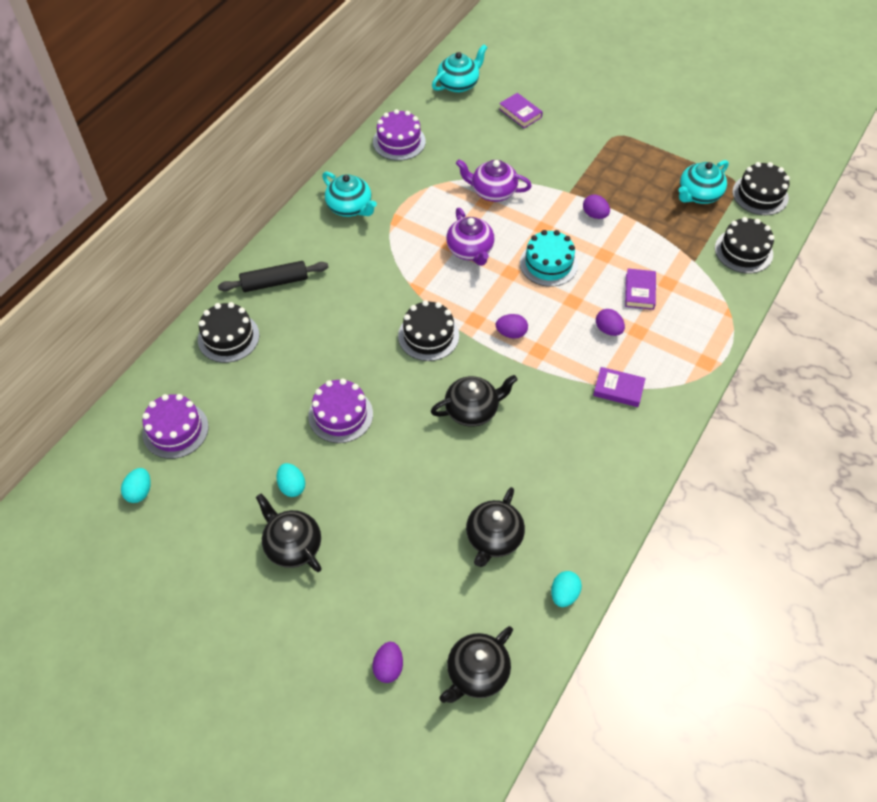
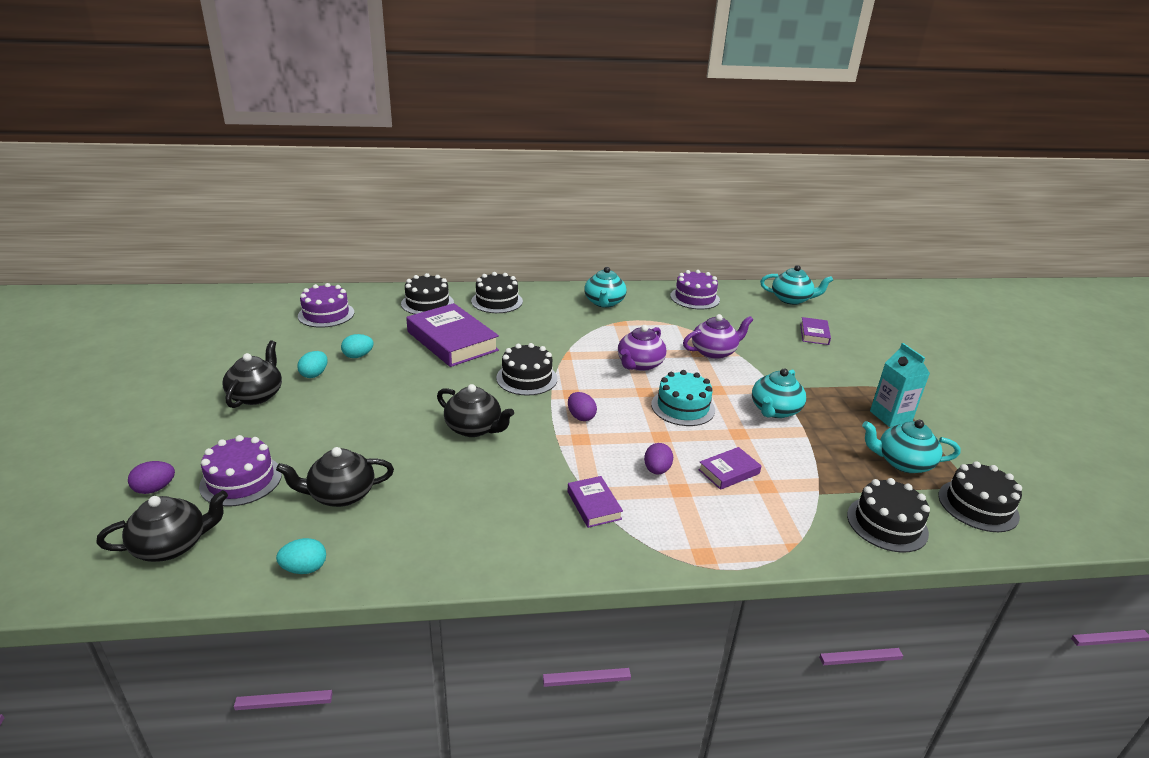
camera: 50 degrees right, 25 degrees down
(139, 492) = (261, 321): turquoise egg -> turquoise egg (358, 356)
(274, 282) = (497, 301): black rolling pin -> black cake
(321, 355) = (452, 341): none -> purple book
(340, 415) = (403, 369): purple cake -> purple cake (241, 480)
(476, 673) = (172, 545): black teapot -> black teapot turned 150 degrees clockwise
(492, 191) = (714, 352): purple teapot -> purple teapot turned 90 degrees clockwise
(594, 215) = (774, 410): purple egg -> turquoise teapot
(650, 159) = (890, 416): none -> turquoise carton

